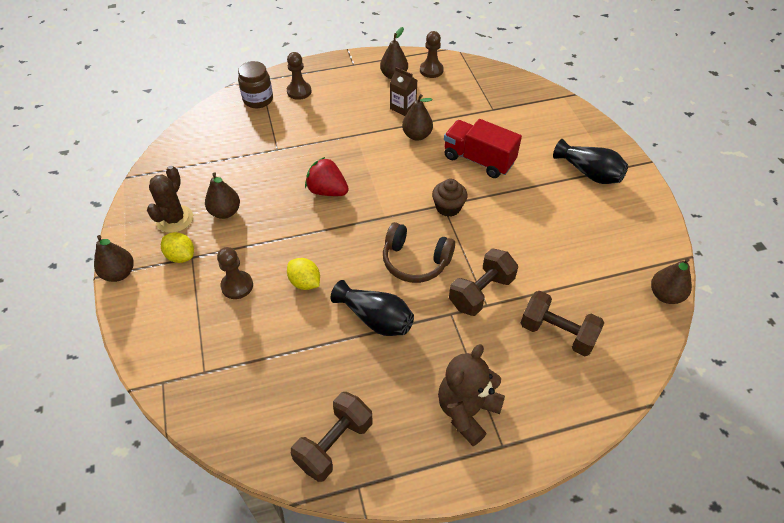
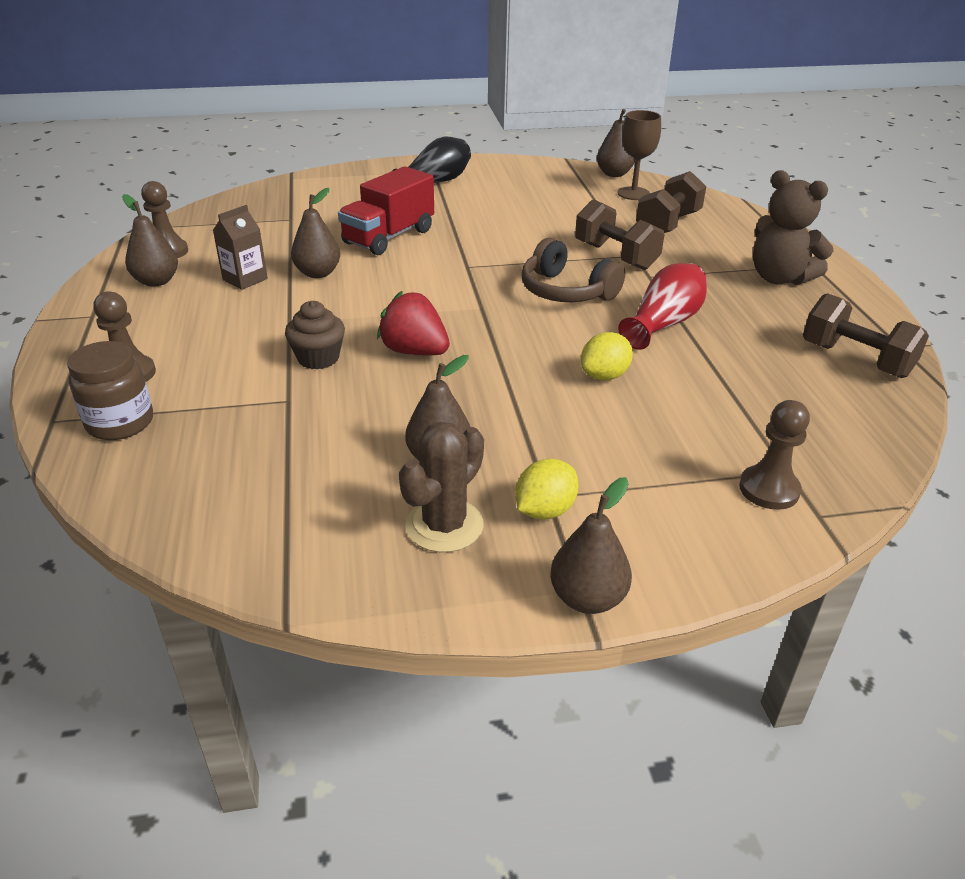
camera: 85 degrees left, 15 degrees down
(174, 219) = (444, 525): brown cactus -> brown cactus turned 75 degrees counterclockwise
(237, 286) = (614, 441): brown pawn -> brown pawn (769, 489)
(327, 191) = (414, 351): red strawberry -> red strawberry turned 90 degrees clockwise
(375, 319) = (663, 324): black vase -> red vase
(415, 261) = (566, 291): brown headphones -> brown headphones turned 105 degrees clockwise
(448, 207) = (473, 263): brown cupcake -> brown cupcake (318, 358)
(621, 309) = (633, 193): none -> brown goblet

